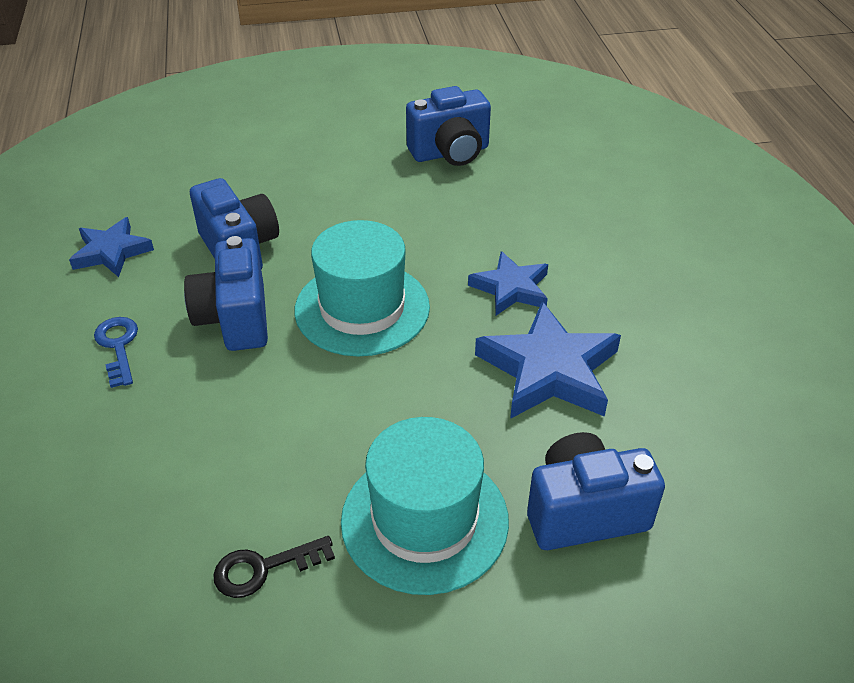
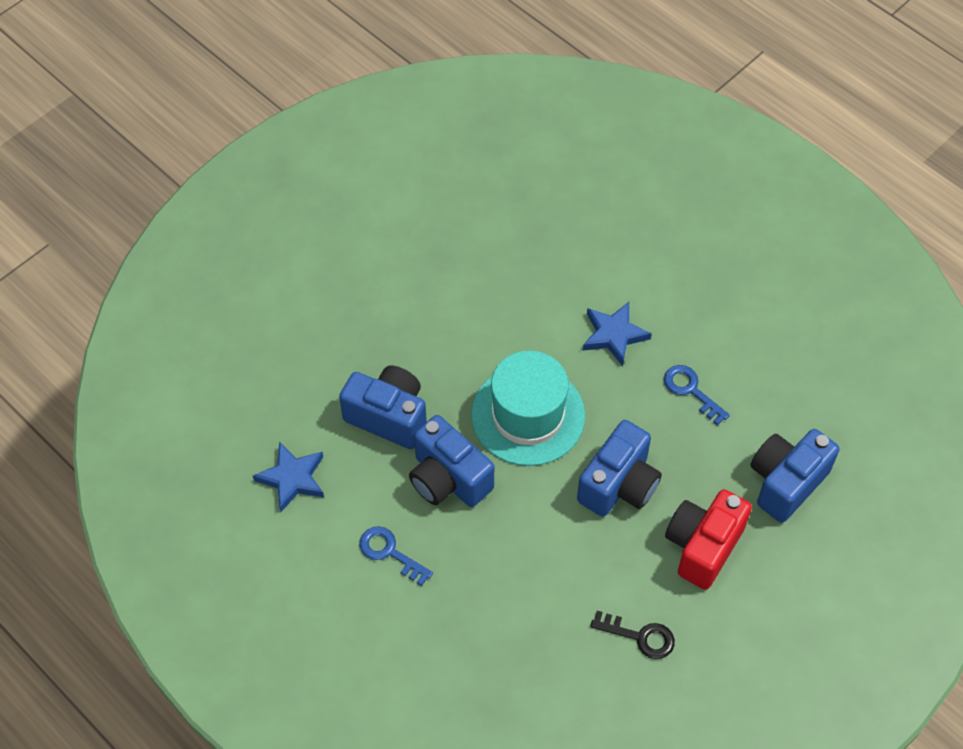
camera: 35 degrees left, 15 degrees up
(264, 568) = (640, 636): black key -> black key turned 105 degrees counterclockwise
(424, 520) = (702, 546): turquoise hat -> red camera
(450, 153) = (459, 221): blue camera -> blue camera (619, 485)
(549, 370) = (691, 390): blue star -> blue key

